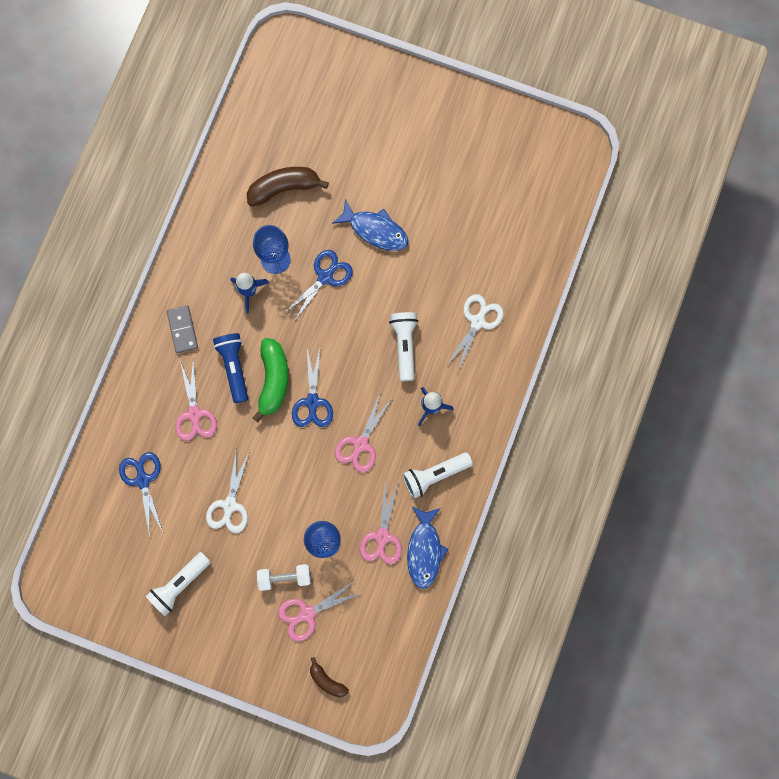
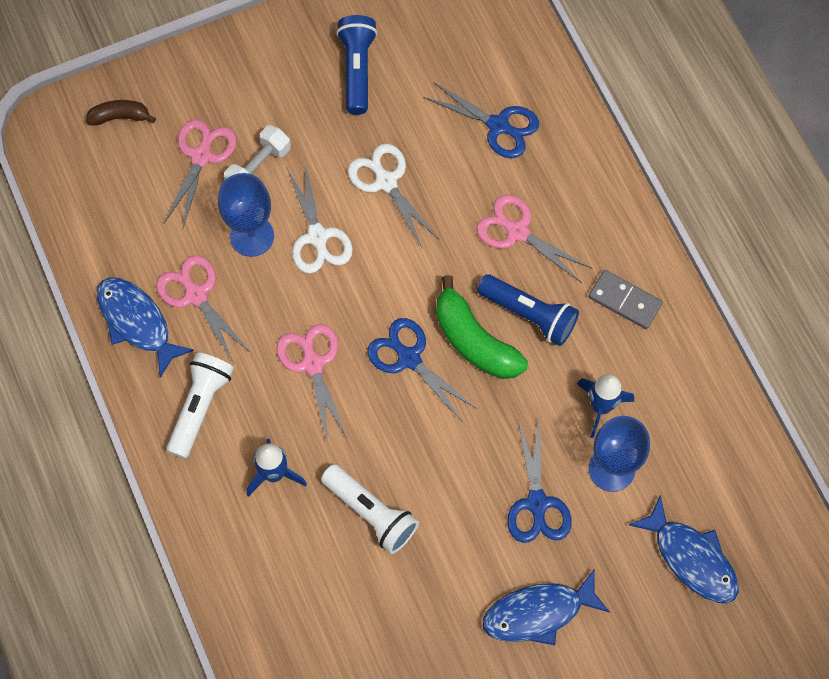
camera: 135 degrees right, 10 degrees down
(179, 584) = (357, 69): white flashlight -> blue flashlight
(284, 188) = (691, 558): brown banana -> blue fish
(477, 321) = (314, 621): white scissors -> white scissors (317, 237)

